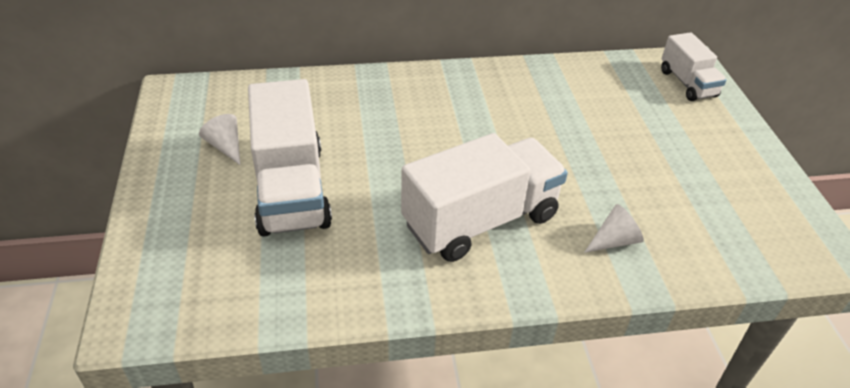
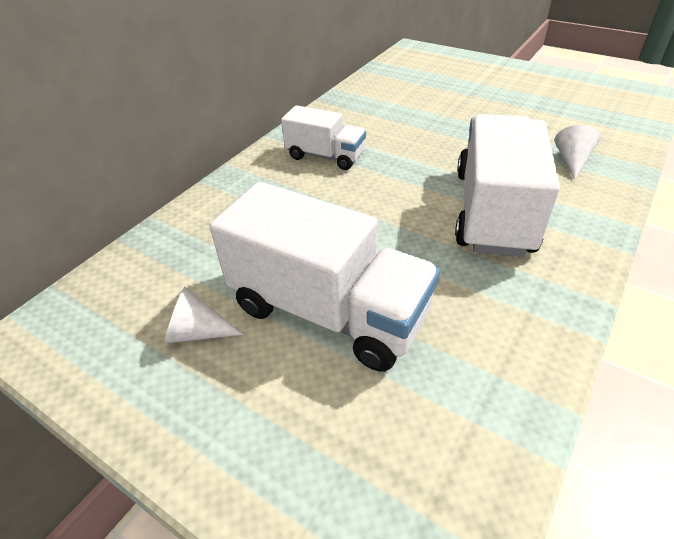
camera: 45 degrees left, 0 degrees up
(687, 83) = (434, 60): white truck -> white truck (325, 156)

